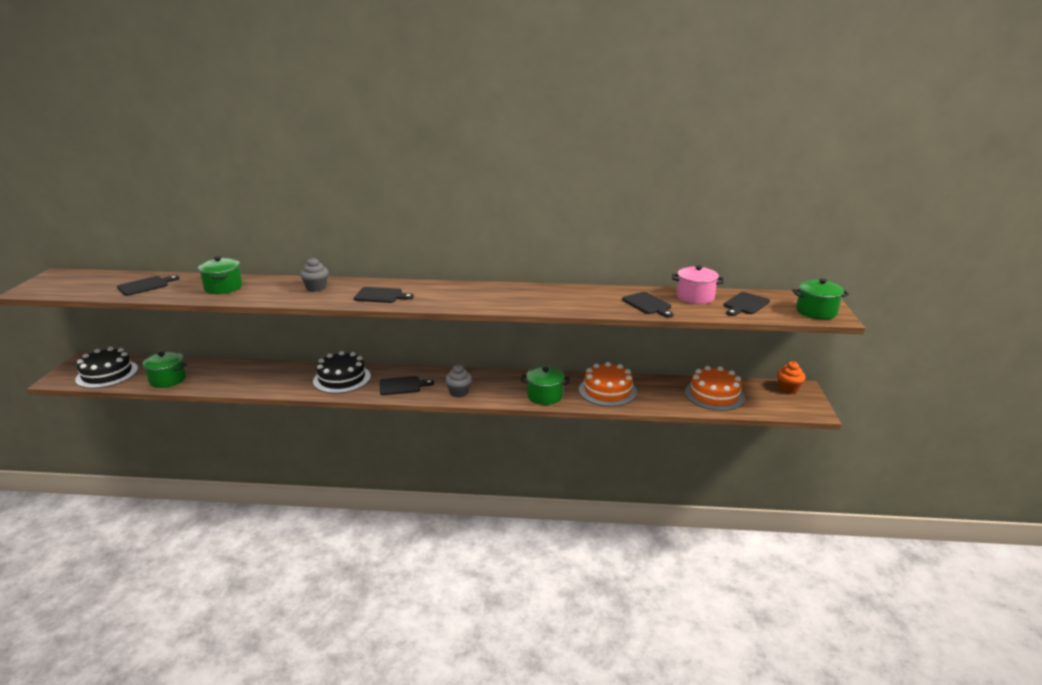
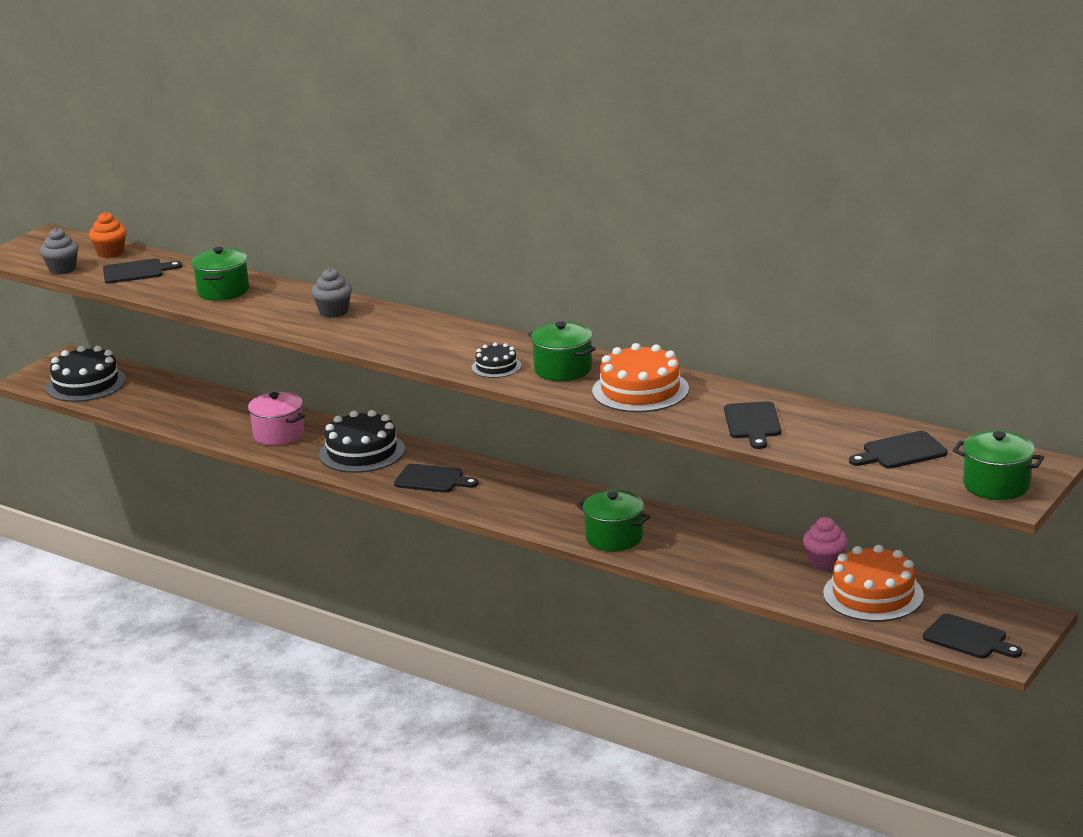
camera: 30 degrees right, 0 degrees up
(168, 380) = (150, 407): green pot -> green pot (563, 370)
(380, 296) = (403, 339): black cutting board -> black cutting board (968, 638)
(459, 301) = (496, 367): none -> black cake
(459, 392) = (499, 506): grey cupcake -> grey cupcake (62, 269)
(607, 391) = (714, 551): orange cake -> orange cake (640, 390)
(671, 383) = (824, 562): none -> pink cupcake
(695, 297) = (840, 425): pink pot -> pink pot (278, 434)
(788, 389) = (1008, 614): orange cupcake -> orange cupcake (110, 253)

